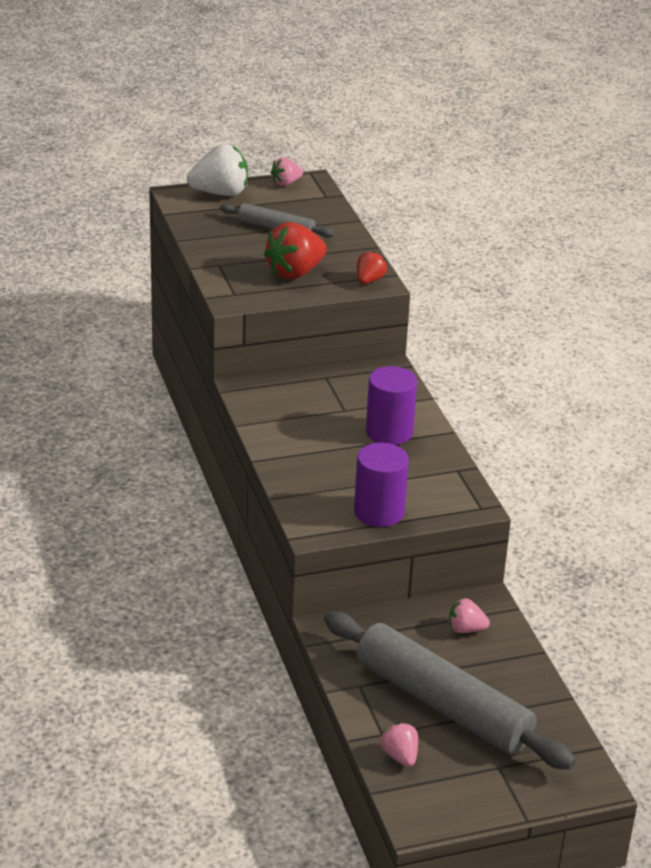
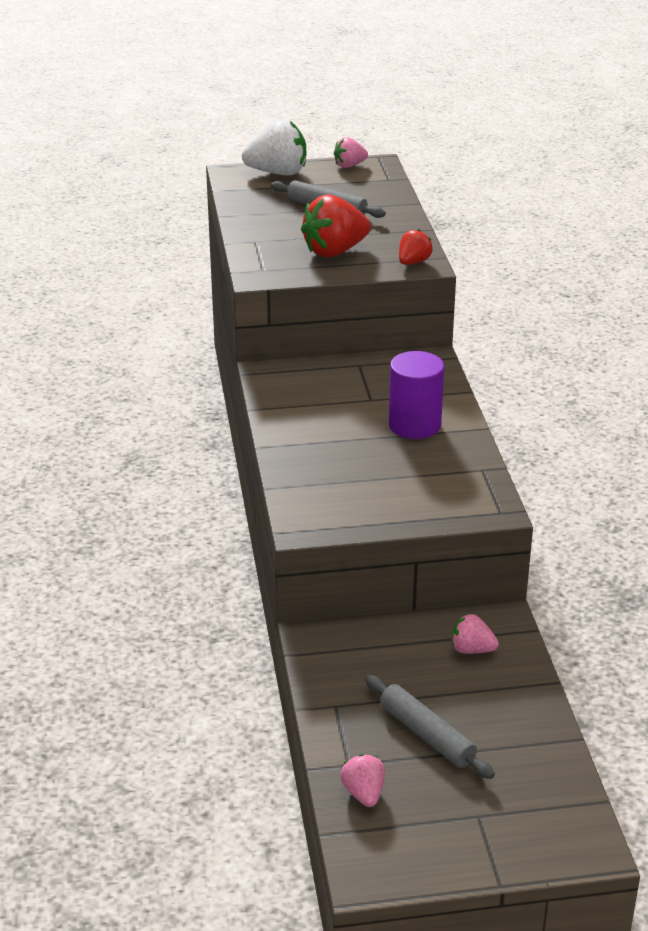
camera: 10 degrees right, 0 degrees up
(379, 512) = (382, 510): purple cylinder -> none
(442, 704) = (427, 734): grey rolling pin -> grey rolling pin, size x0.50

